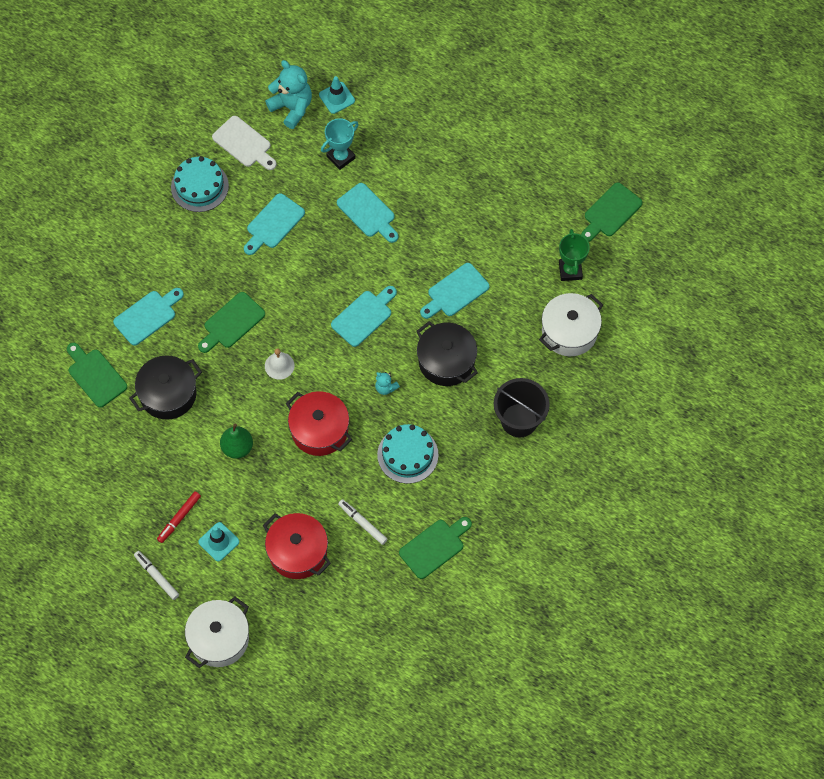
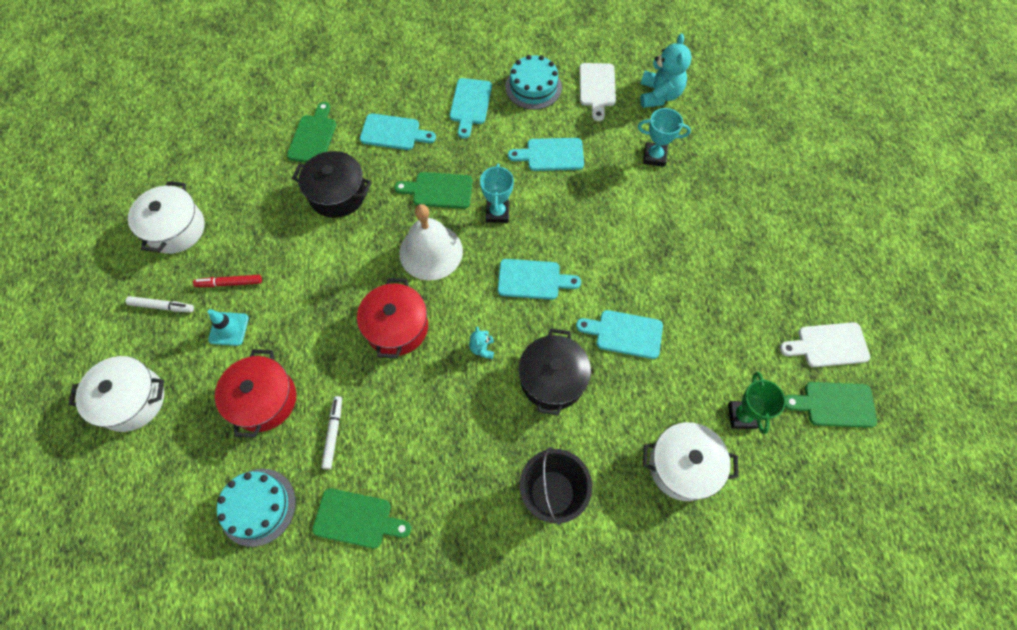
camera: 50 degrees right, 0 degrees up
(92, 528) = (176, 229): none -> white pot
(156, 576) = (162, 306): white marker -> white marker turned 90 degrees clockwise
(237, 447) = (329, 277): green pear -> none
(279, 365) = (431, 251): white bell -> white bell, size x2.00
(289, 298) = (497, 213): none -> turquoise trophy
(337, 98) = (700, 116): turquoise traffic cone -> none
(368, 212) = (628, 211): turquoise cutting board -> turquoise cutting board (470, 104)
(407, 455) = (433, 418): turquoise cake -> turquoise cake (258, 506)
(570, 271) = (742, 416): green trophy -> green trophy turned 45 degrees counterclockwise
(573, 179) = (828, 345): none -> white cutting board

